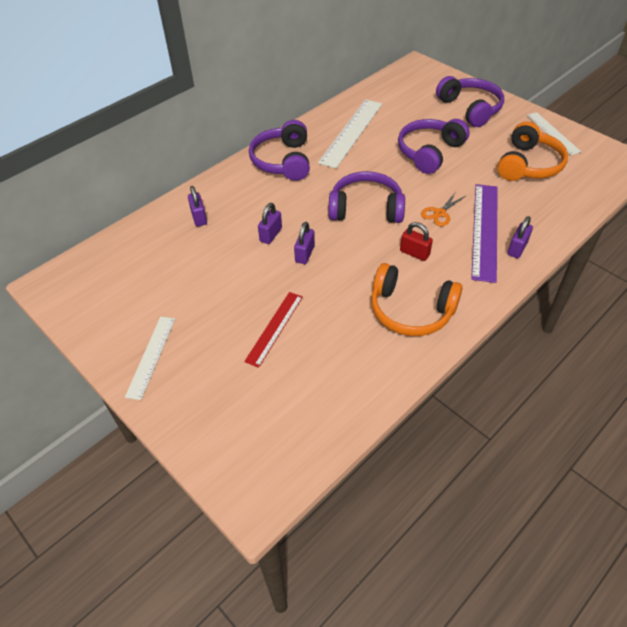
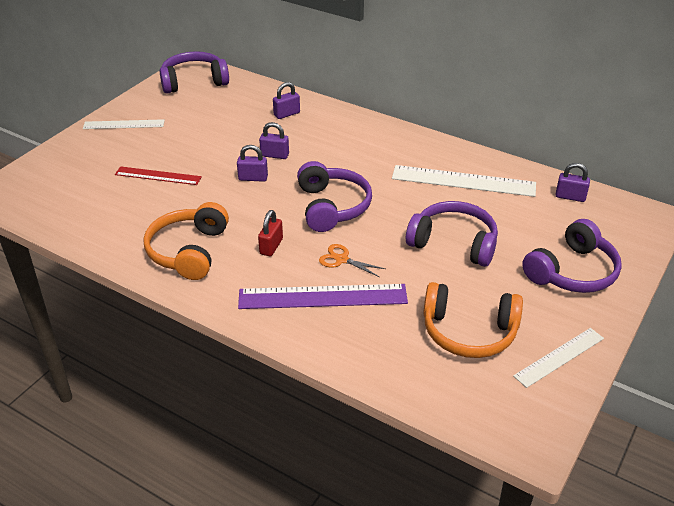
camera: 75 degrees right, 10 degrees down
(282, 161) = (389, 144): purple headphones -> purple headphones (194, 81)
(517, 248) = (298, 324): purple padlock -> purple padlock (570, 197)

